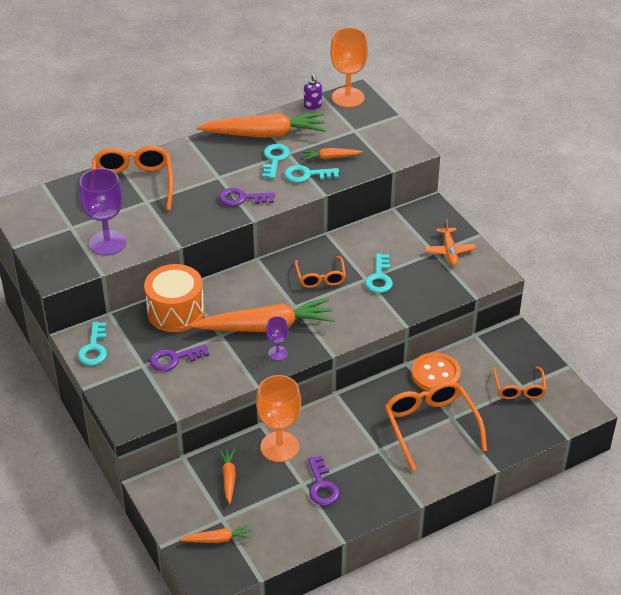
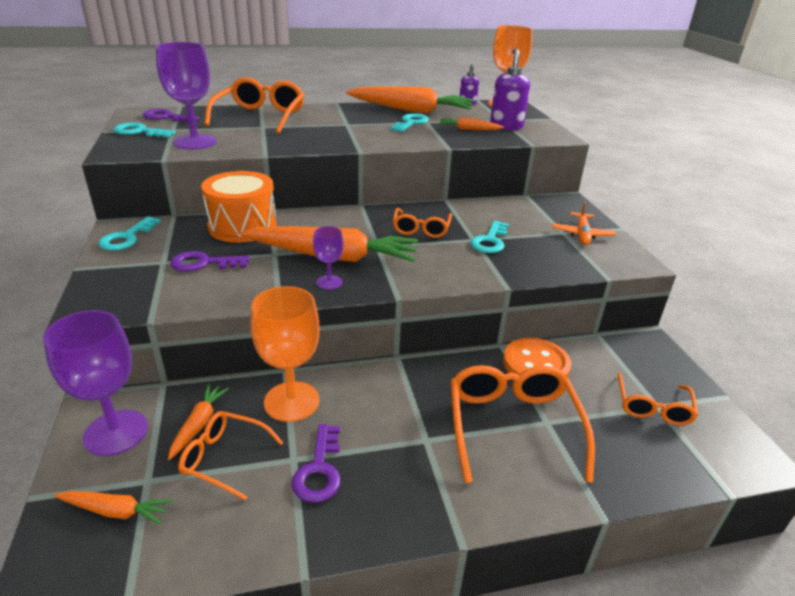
camera: 15 degrees right, 10 degrees down
(179, 497) = (116, 432): none -> purple goblet
(242, 198) = (359, 138): purple key -> purple key (166, 117)
(259, 494) = (223, 458): none -> orange glasses
(307, 175) = (438, 135): turquoise key -> turquoise key (140, 132)
(362, 143) = (506, 126): none -> purple soap dispenser

